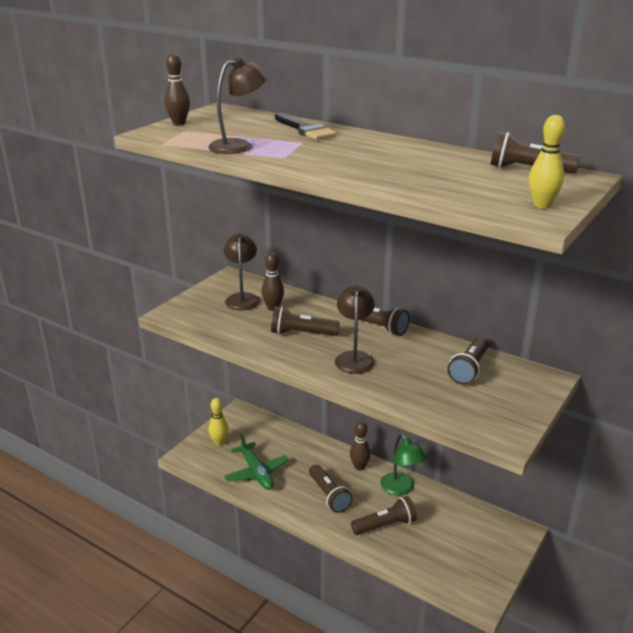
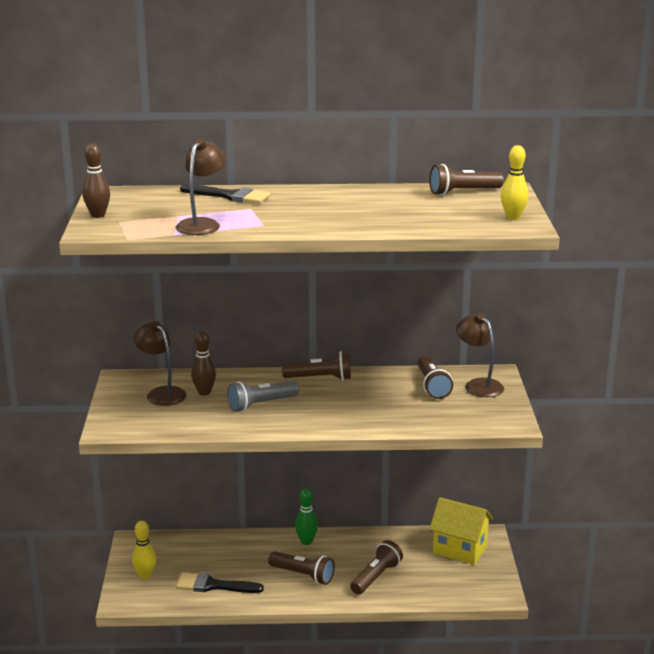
camera: 35 degrees left, 5 degrees down
(256, 472) = (213, 585): green plane -> black brush
(302, 333) = (261, 405): brown flashlight -> grey flashlight
(354, 357) = (332, 408): brown lamp -> brown lamp (478, 385)
(359, 467) = (306, 541): brown bowling pin -> green bowling pin
(401, 489) = (361, 544): green lamp -> none
(482, 534) = (460, 549): none -> yellow house

